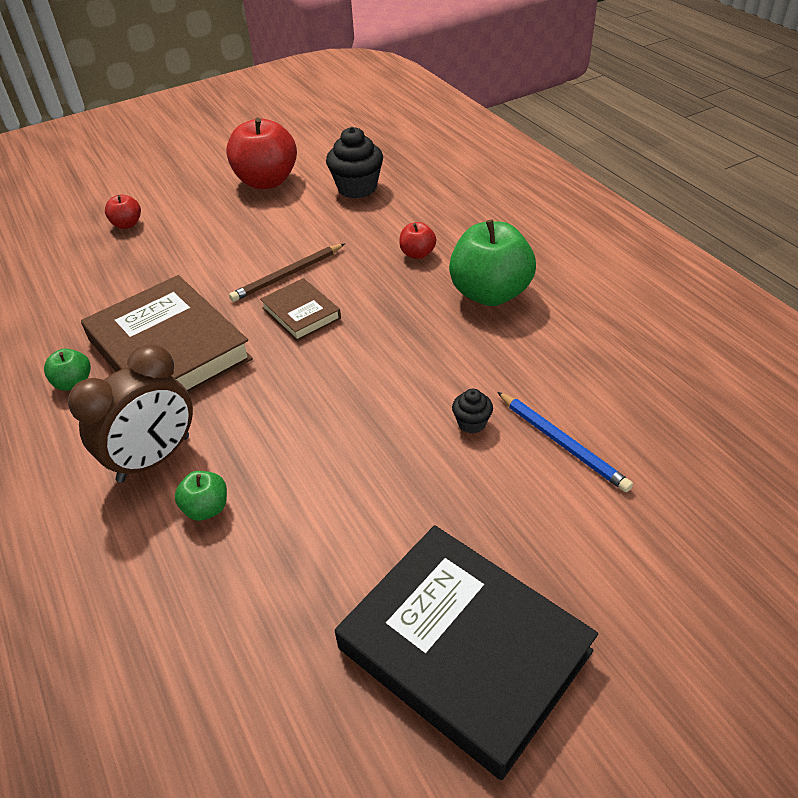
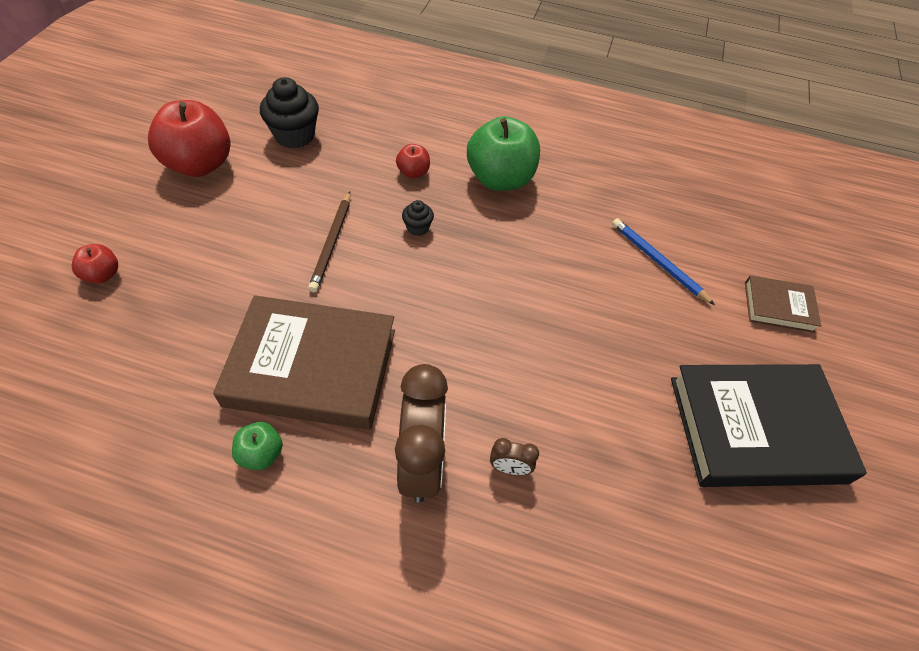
camera: 50 degrees left, 10 degrees up
(206, 508) = (510, 468): green apple -> brown clock
(301, 313) = (384, 270): brown book -> brown book (778, 306)
(472, 423) = (597, 282): black cupcake -> black cupcake (417, 228)
(562, 443) = (658, 262): blue pencil -> blue pencil turned 135 degrees counterclockwise

